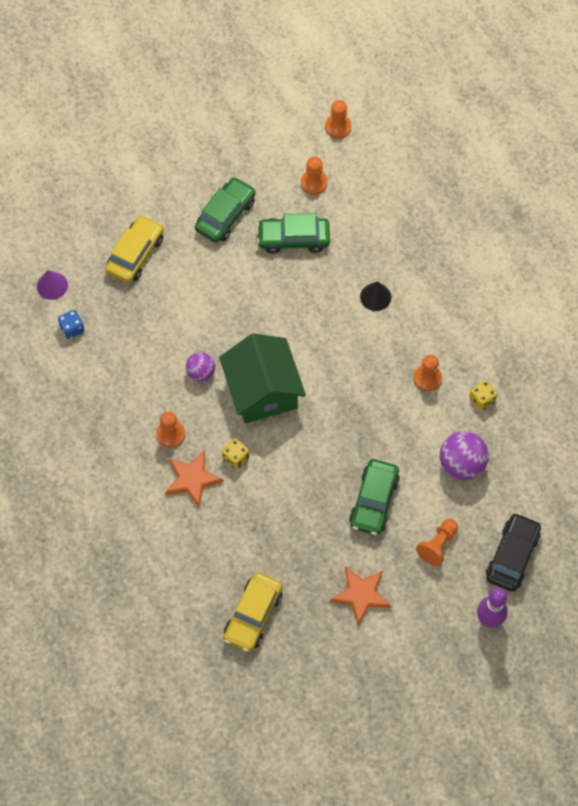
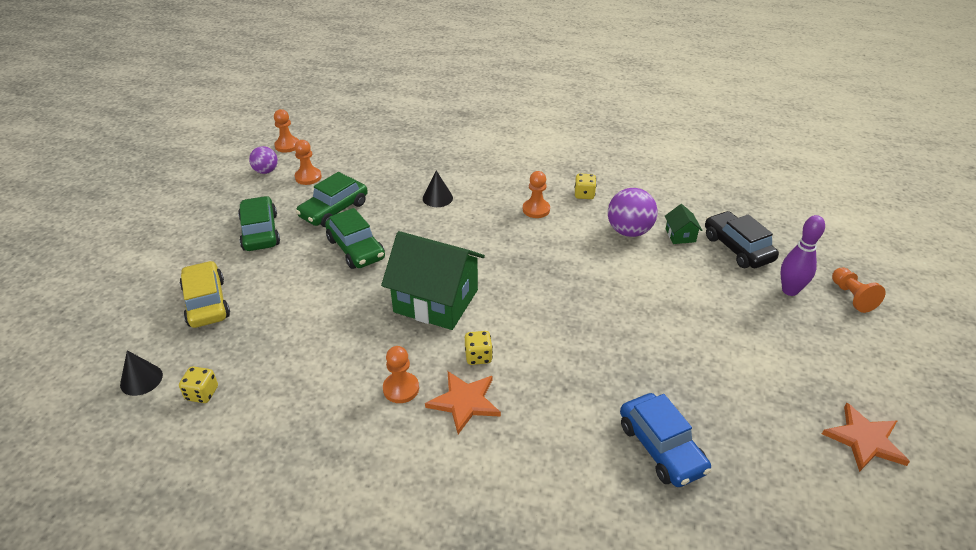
camera: 50 degrees left, 25 degrees down
(52, 285) = (141, 379): purple cone -> black cone
(72, 329) = (202, 393): blue dice -> yellow dice
(201, 373) = (369, 329): purple ball -> purple ball (266, 171)
(253, 615) = (661, 448): yellow car -> blue car
(361, 595) = (702, 354): orange star -> orange star (865, 440)
(374, 501) = (614, 294): green car -> green car (356, 249)
(438, 545) = (692, 281): orange pawn -> orange pawn (852, 297)
(491, 505) = (680, 235): none -> green house

